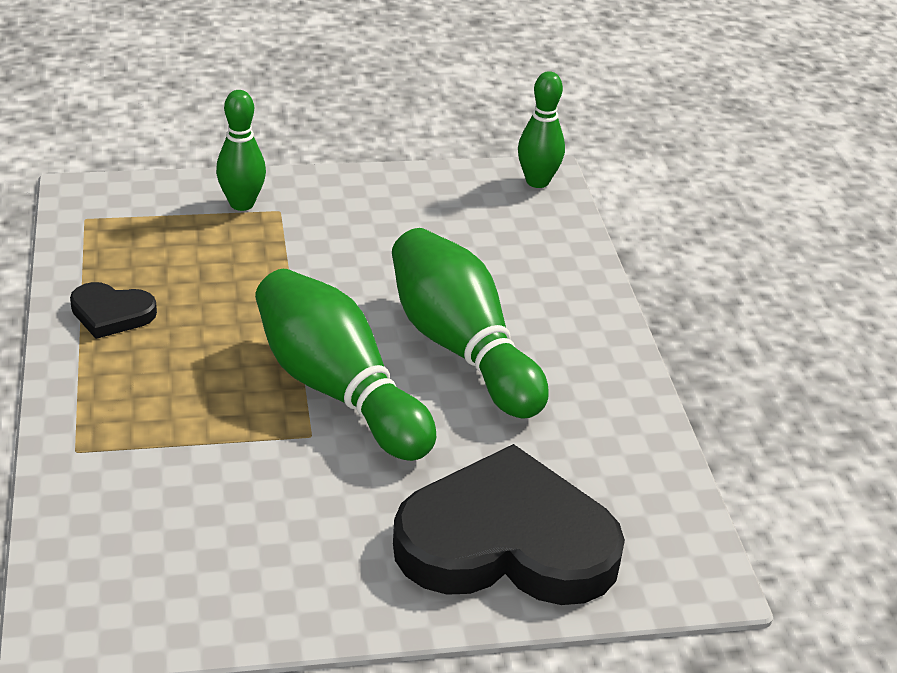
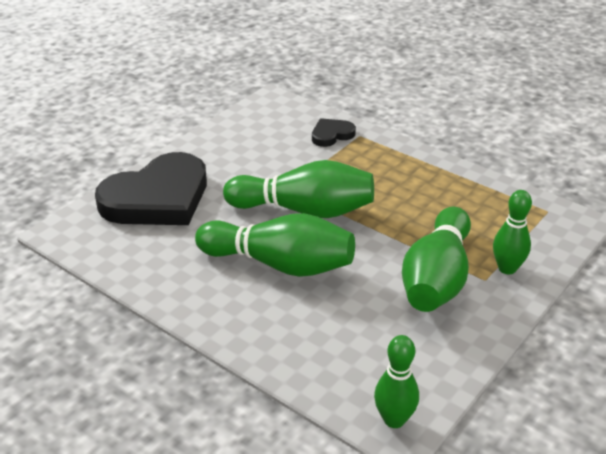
camera: 140 degrees right, 0 degrees up
(111, 314) = (445, 181): black heart -> black heart (331, 135)
(324, 237) = (437, 279): none -> green bowling pin

